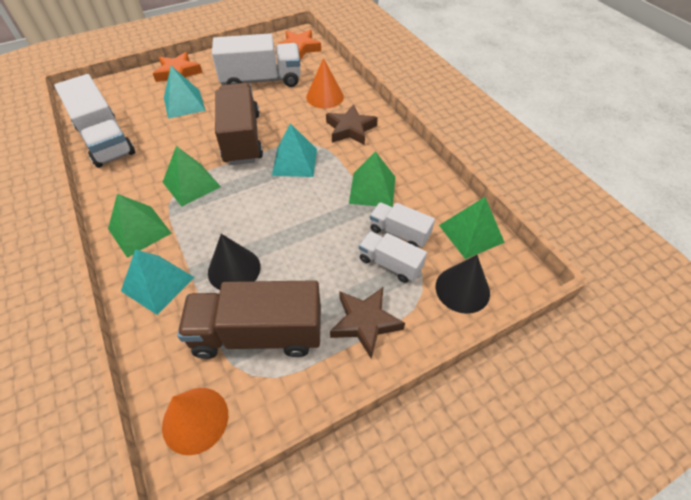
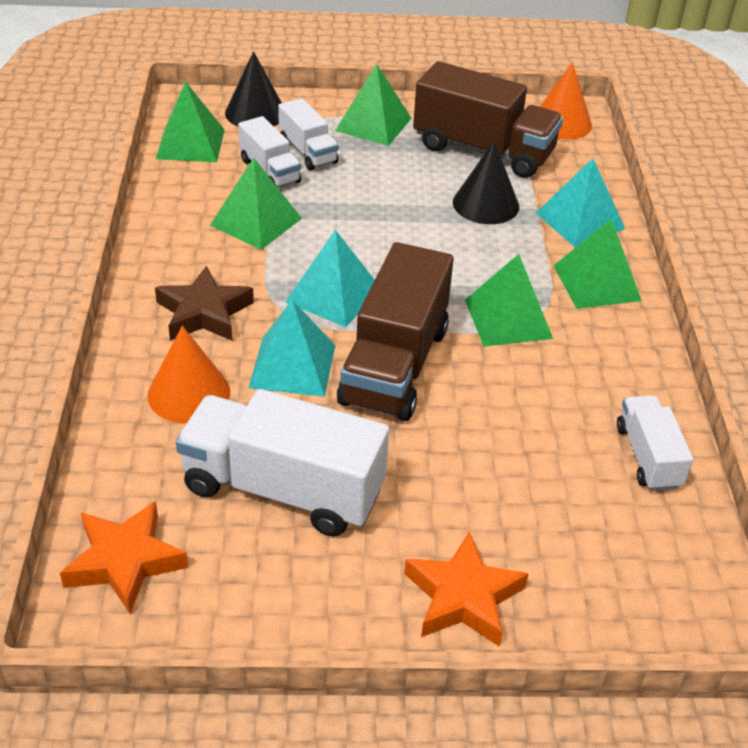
camera: 155 degrees left, 10 degrees down
(105, 140) = (648, 457): white truck -> white truck, size x0.55
(184, 104) = (475, 489): turquoise pyramid -> turquoise pyramid (292, 366)
(365, 322) = (373, 124): brown star -> green pyramid

